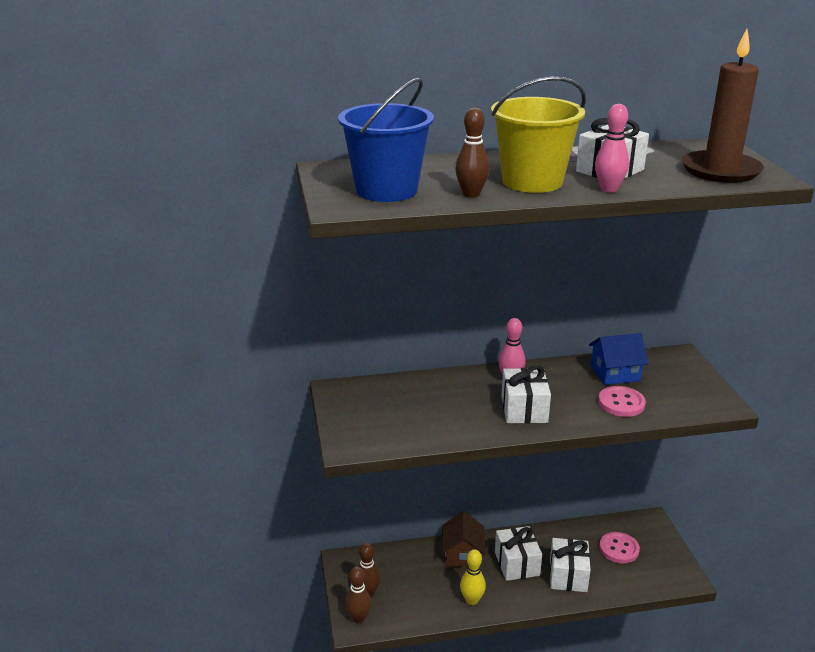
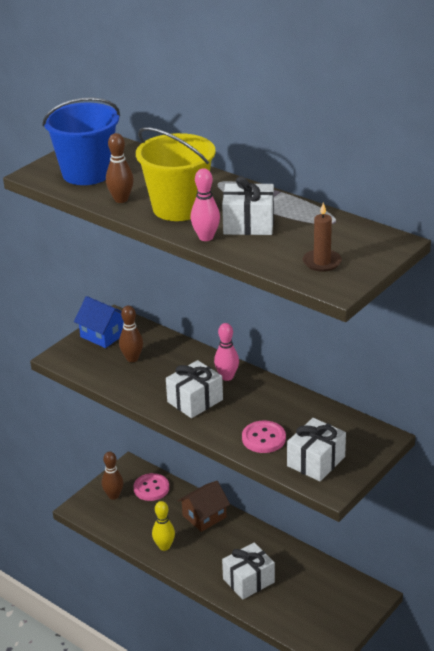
camera: 50 degrees right, 5 degrees up
(358, 618) = (88, 505): brown bowling pin -> brown bowling pin (132, 358)
(517, 563) = (228, 548): white gift -> white gift (316, 461)
(615, 373) = (305, 418): blue house -> blue house (103, 335)
(619, 549) = (314, 593): pink button -> pink button (151, 488)
(720, 170) = (322, 262): brown candle -> brown candle, size x0.51

